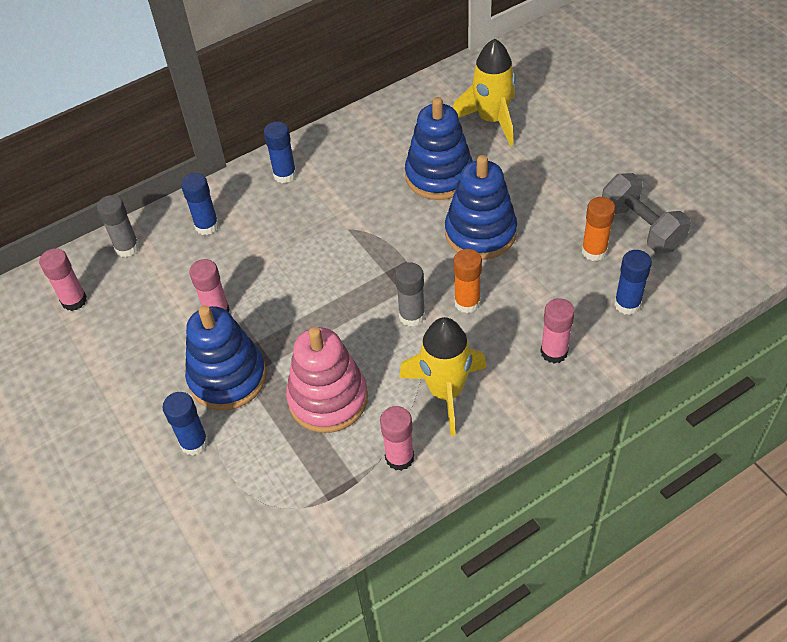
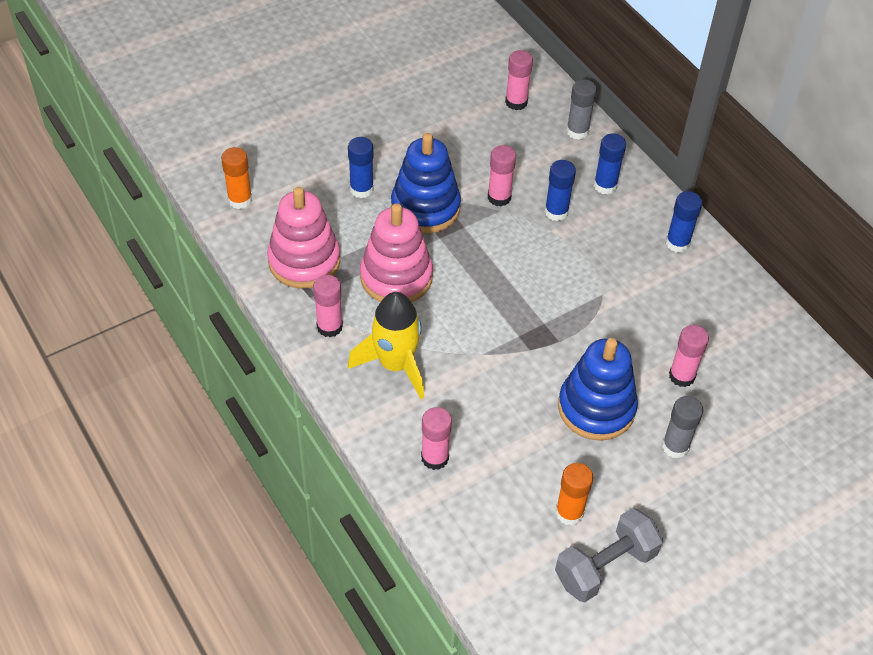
camera: 85 degrees right, 0 degrees up
(304, 493) = (304, 261): none -> pink stacking toy
(412, 316) = (487, 342): grey glue stick -> grey glue stick (675, 446)
(439, 176) = (682, 376): blue stacking toy -> pink glue stick
(467, 302) = (501, 389): orange glue stick -> orange glue stick (240, 200)
(492, 120) = (778, 434): yellow rocket -> none
(627, 304) = (493, 534): blue glue stick -> blue glue stick (556, 212)

